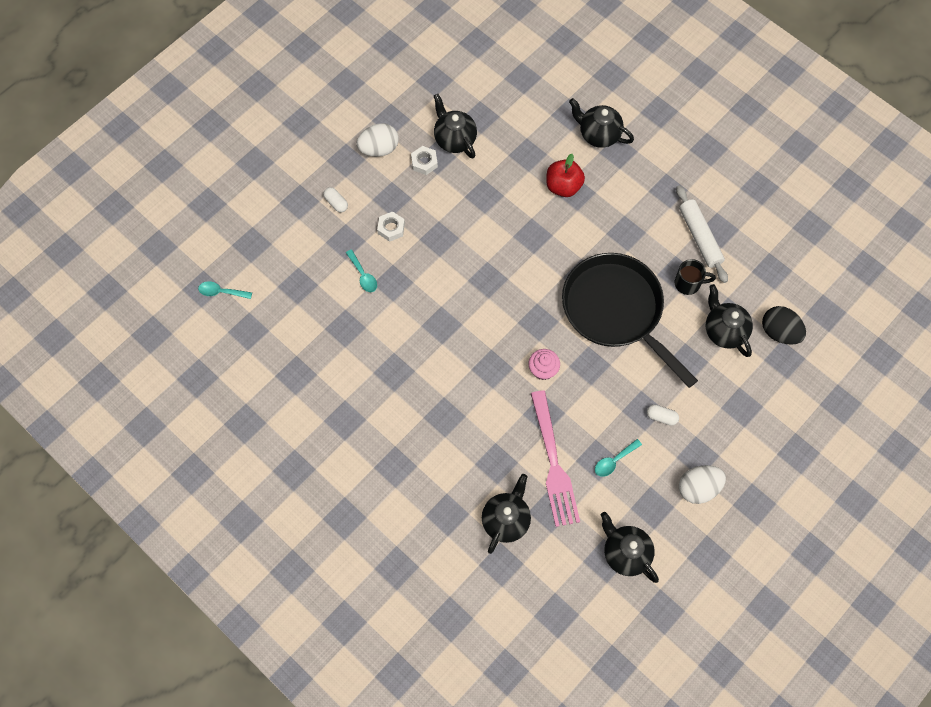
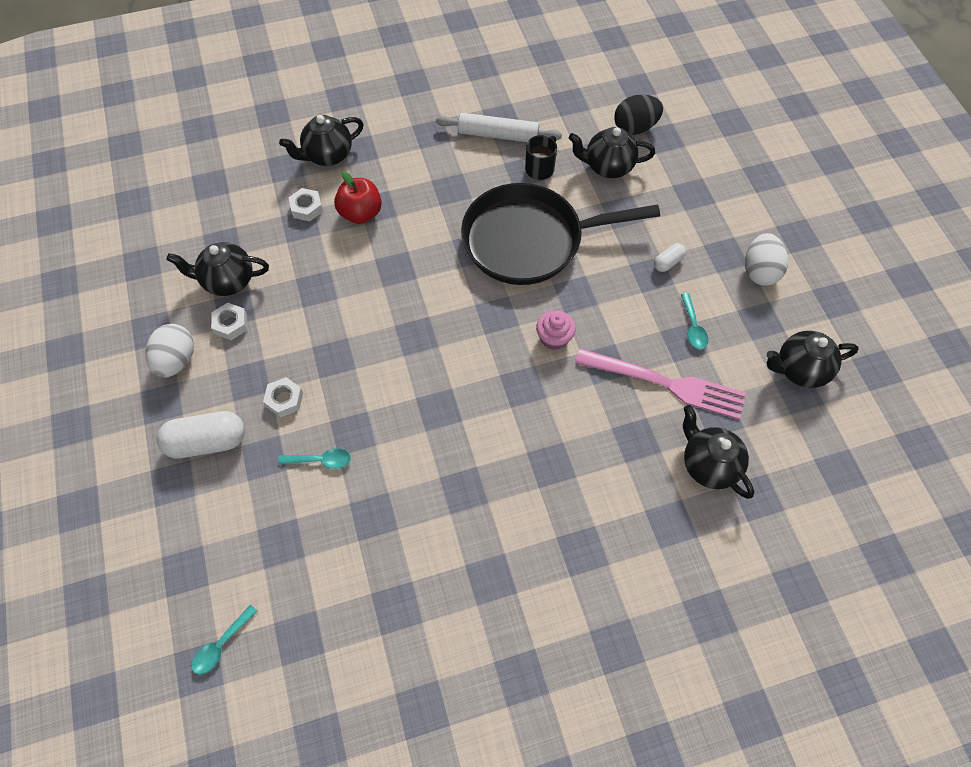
camera: 60 degrees left, 5 degrees down
(336, 203) = (207, 442): white capsule -> white capsule, size x1.99
(544, 149) = (306, 208): none -> white nut

